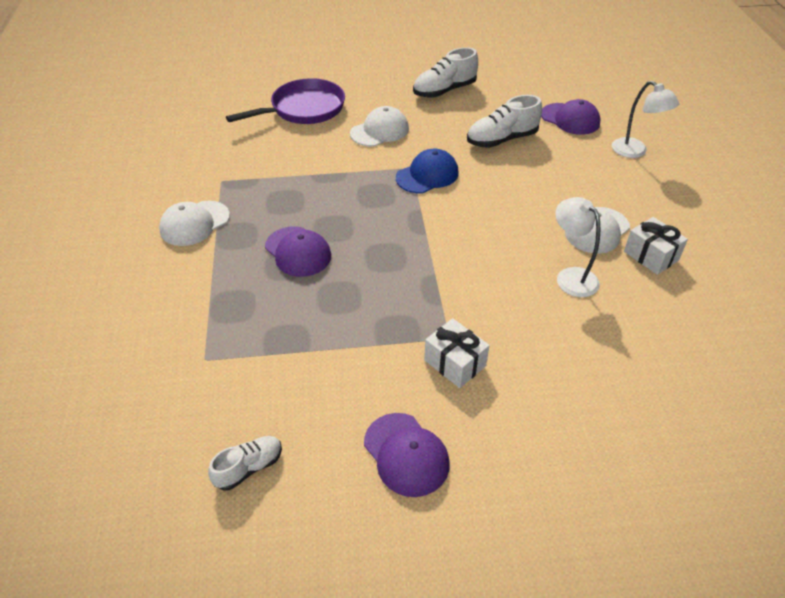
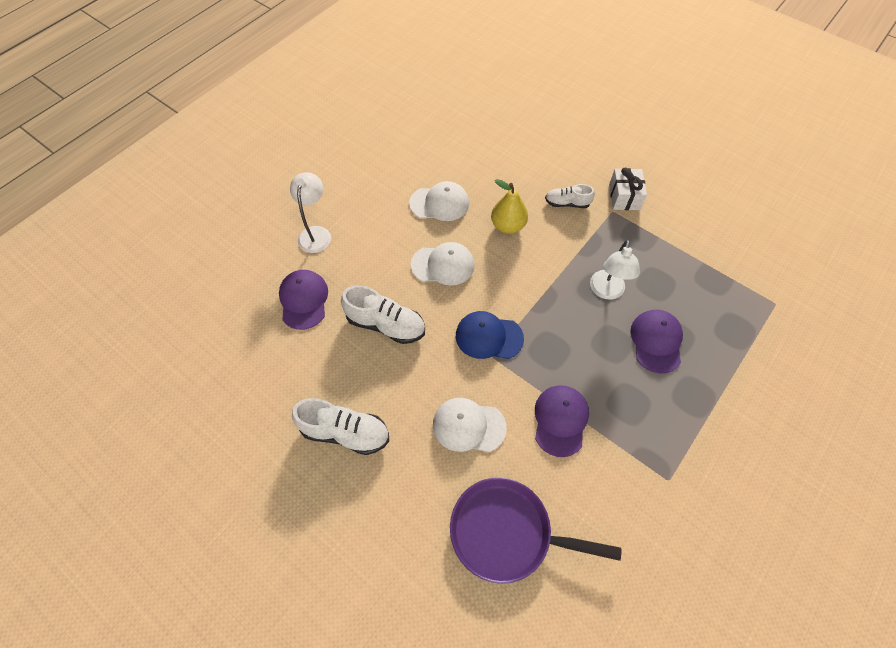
camera: 135 degrees left, 15 degrees up
(194, 223) = (723, 439): white cap -> white cap (443, 265)
(249, 468) = (781, 225): white shoe -> white shoe (567, 203)
(406, 454) = (692, 177): purple cap -> purple cap (560, 420)
(519, 253) = (508, 226): none -> yellow pear
(571, 276) = (499, 191): white lamp -> white lamp (606, 291)
(651, 256) = (436, 168): white gift -> none

